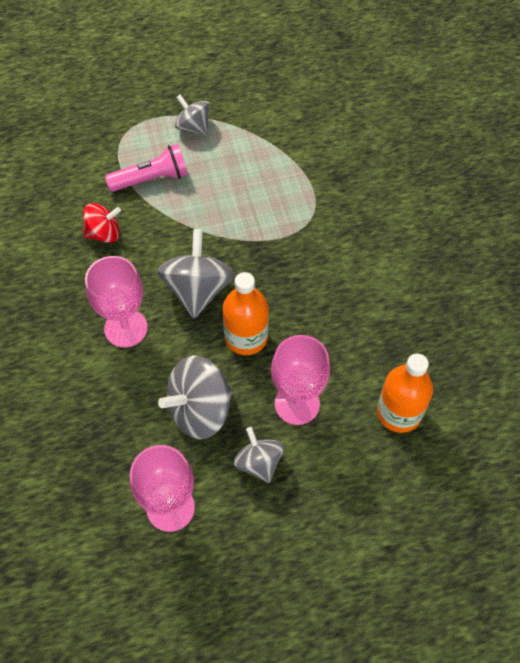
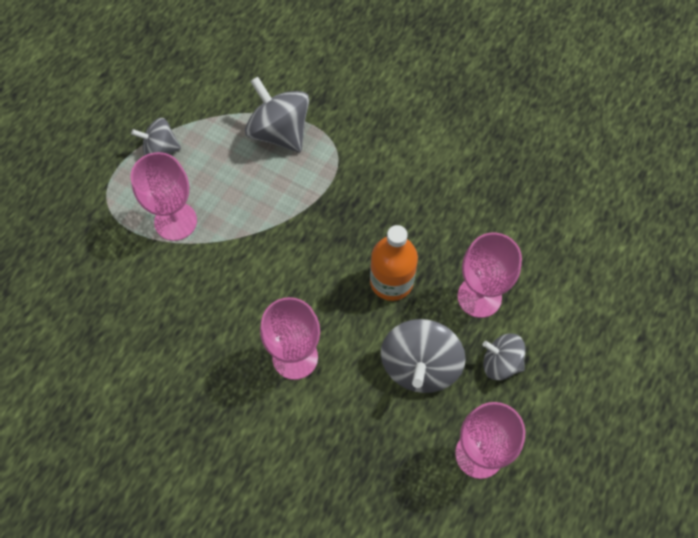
camera: 45 degrees left, 5 degrees up
(104, 234) = (189, 299): red spinning top -> none
(151, 179) = (175, 221): pink flashlight -> pink goblet
(198, 290) = (315, 278): grey spinning top -> grey spinning top (279, 132)
(399, 413) = (549, 240): orange bottle -> none

